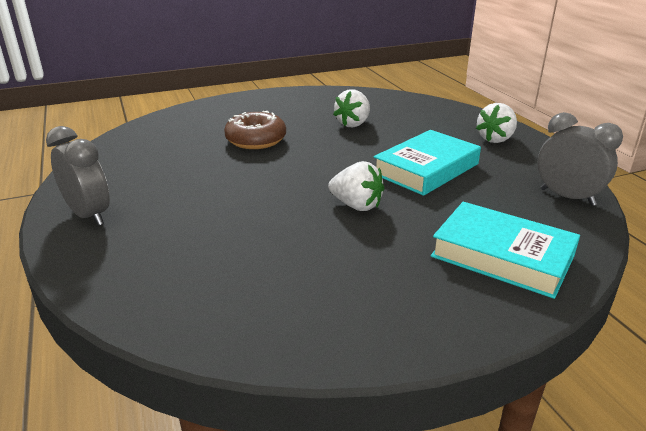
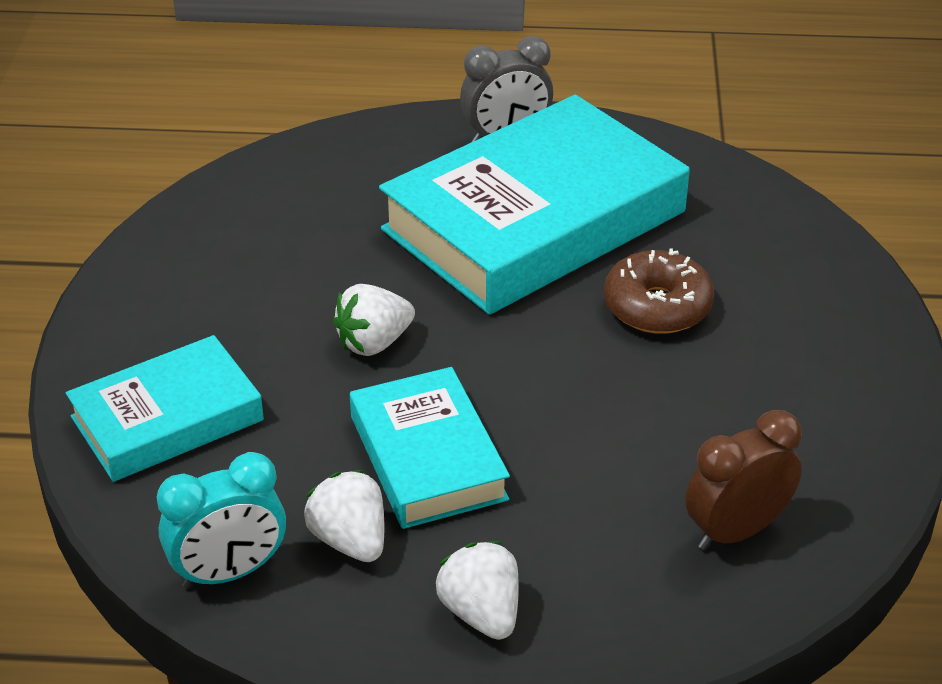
camera: 115 degrees right, 10 degrees up
(193, 185) = (534, 220): none -> turquoise book
(353, 124) = (668, 443): white strawberry -> white strawberry (350, 540)
(388, 107) = (736, 531): none -> brown clock
(567, 197) = (229, 572): grey clock -> turquoise clock

